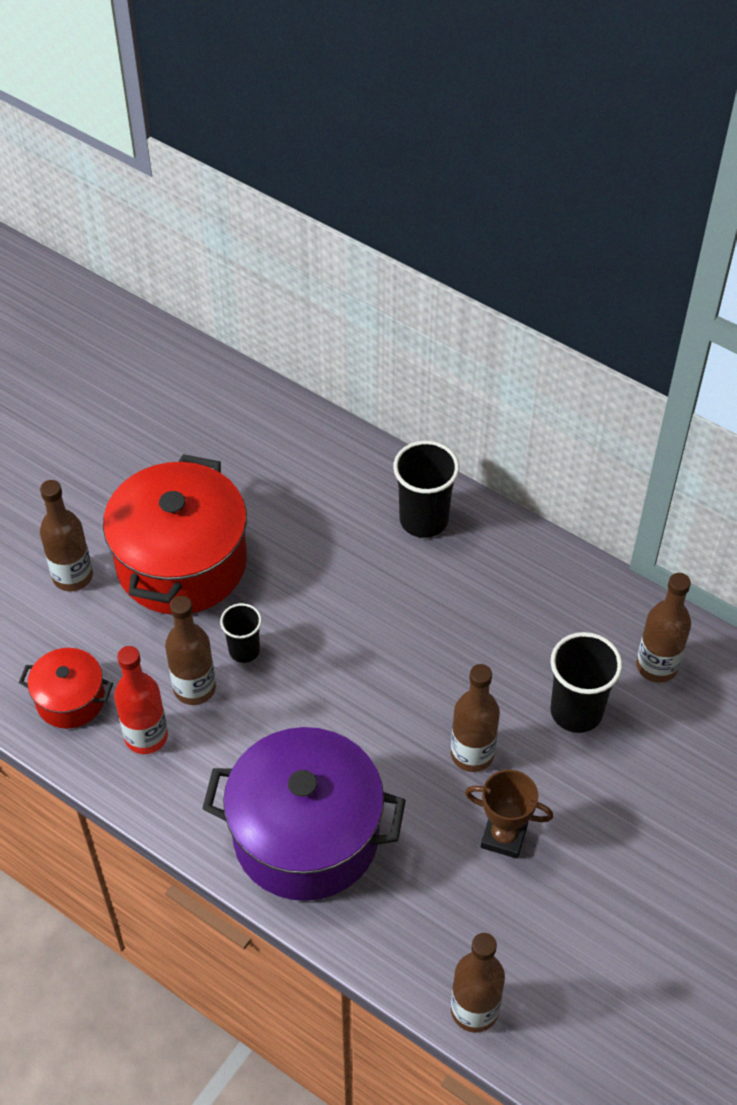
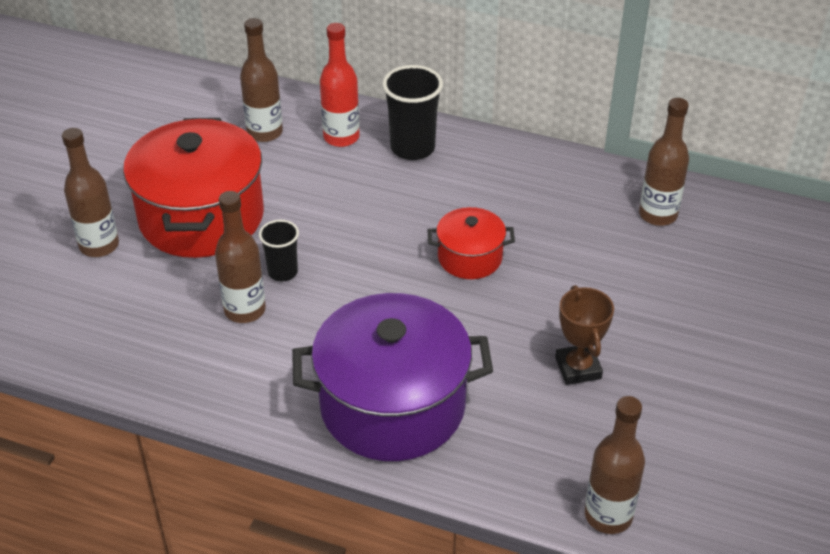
camera: 15 degrees left, 10 degrees down
(70, 699) = (125, 342): red pot -> red pot (470, 258)
(146, 736) = (210, 357): red bottle -> red bottle (341, 137)
(472, 754) = (523, 310): brown bottle -> brown bottle (265, 132)
(504, 836) = (578, 368): brown trophy -> brown trophy turned 75 degrees clockwise
(576, 711) = (603, 260): black cup -> none

